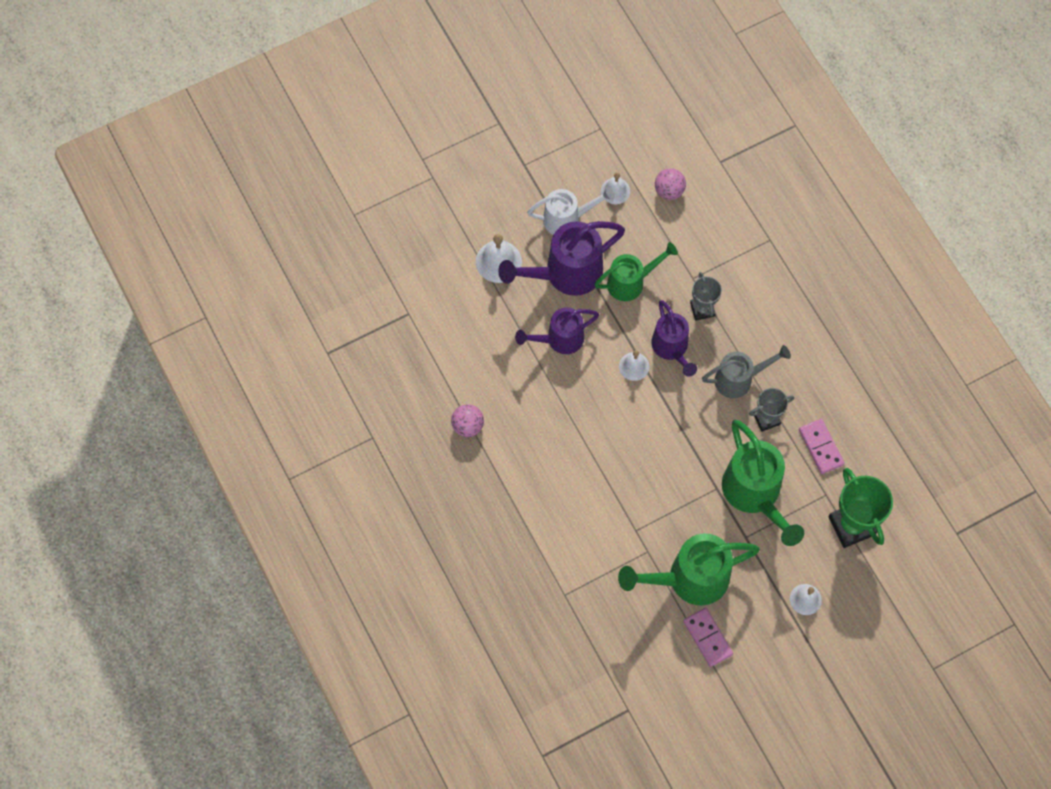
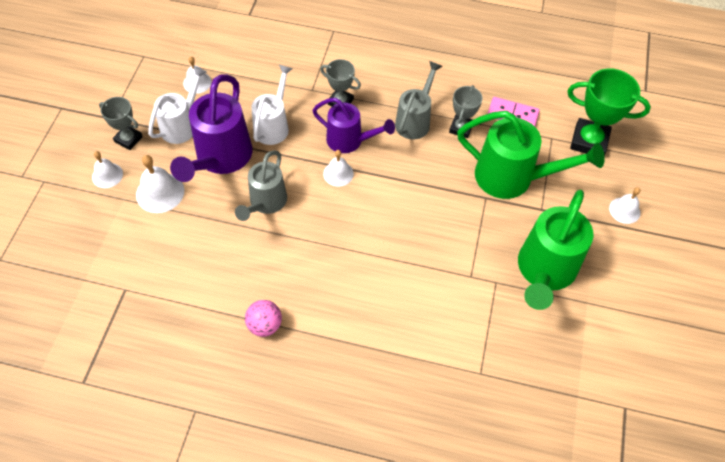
camera: 50 degrees left, 10 degrees down
(477, 213) = (107, 175): none -> white bell
(519, 196) = (128, 139): none -> grey trophy
(559, 339) = (265, 203): purple watering can -> grey watering can
(631, 282) = (273, 126): green watering can -> white watering can
(669, 191) = (234, 54): pink ball -> none
(707, 637) = (605, 298): pink domino -> none

